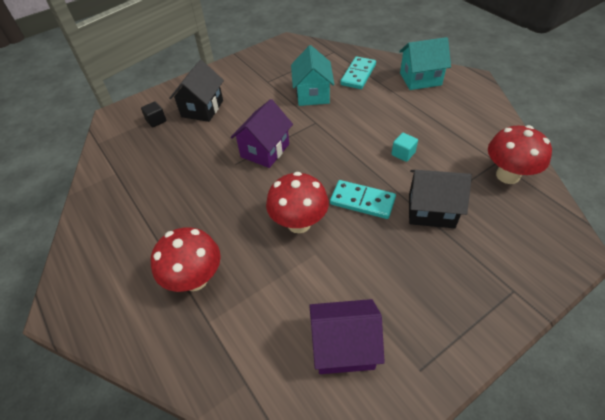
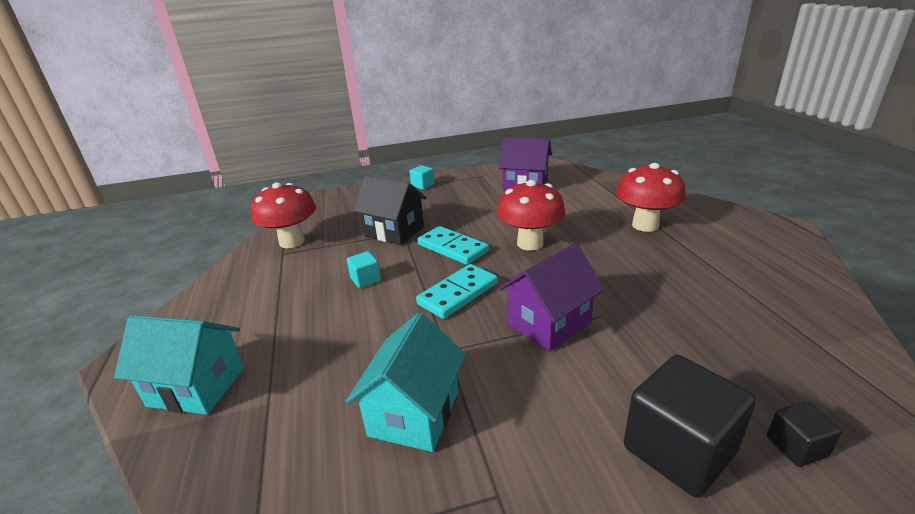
camera: 160 degrees left, 20 degrees down
(202, 109) = (678, 450): black house -> black cube
(358, 75) = (284, 439): turquoise domino -> turquoise domino (458, 293)
(481, 314) = (422, 185): none -> turquoise cube

